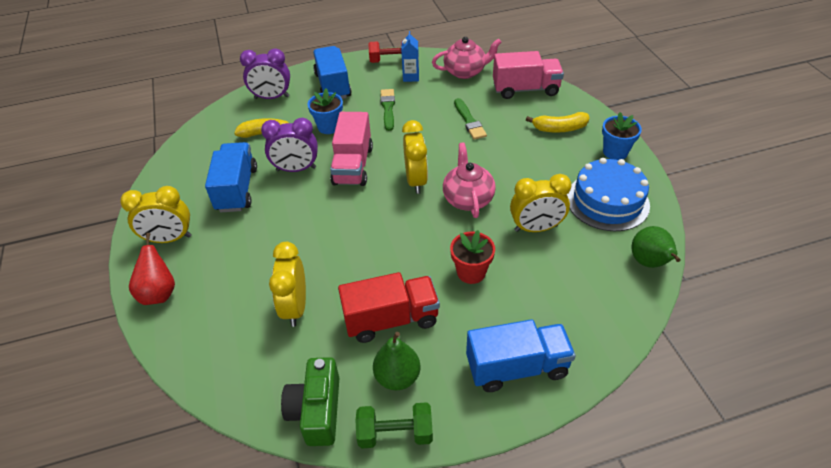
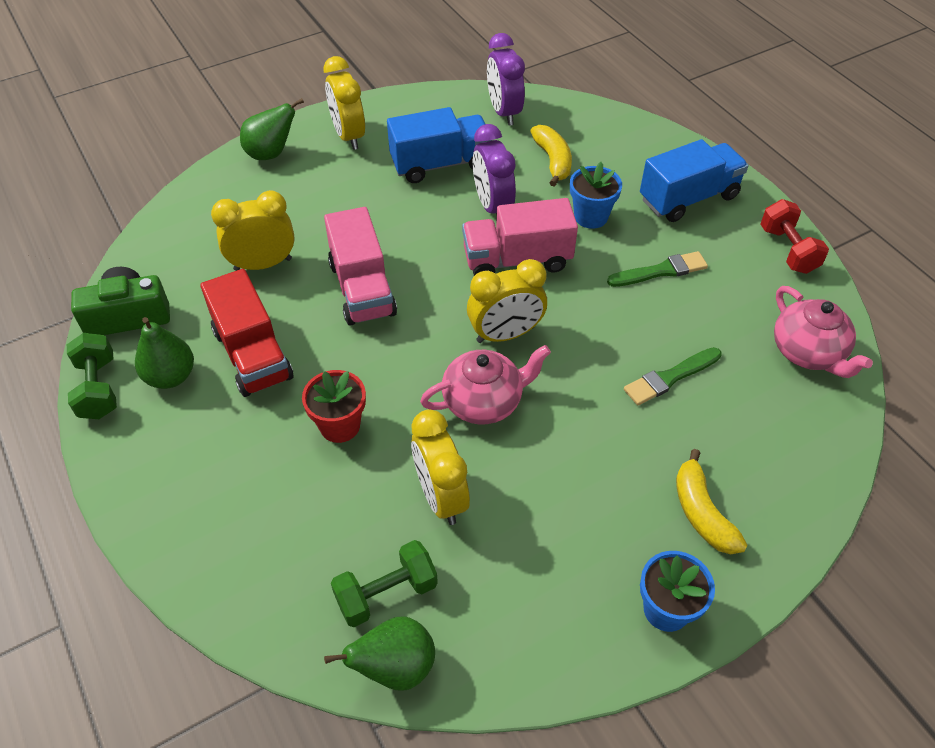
camera: 75 degrees right, 5 degrees up
(159, 293) = (271, 153): red pear -> green pear
(272, 97) = (632, 144): purple clock -> purple clock (504, 112)
(411, 77) = (756, 283): blue carton -> none
(517, 367) = (187, 496): blue truck -> none
(525, 89) = (798, 448): pink truck -> pink truck (362, 289)
(602, 261) = (386, 593): none -> green dumbbell
(607, 201) = (528, 599): blue cake -> none

